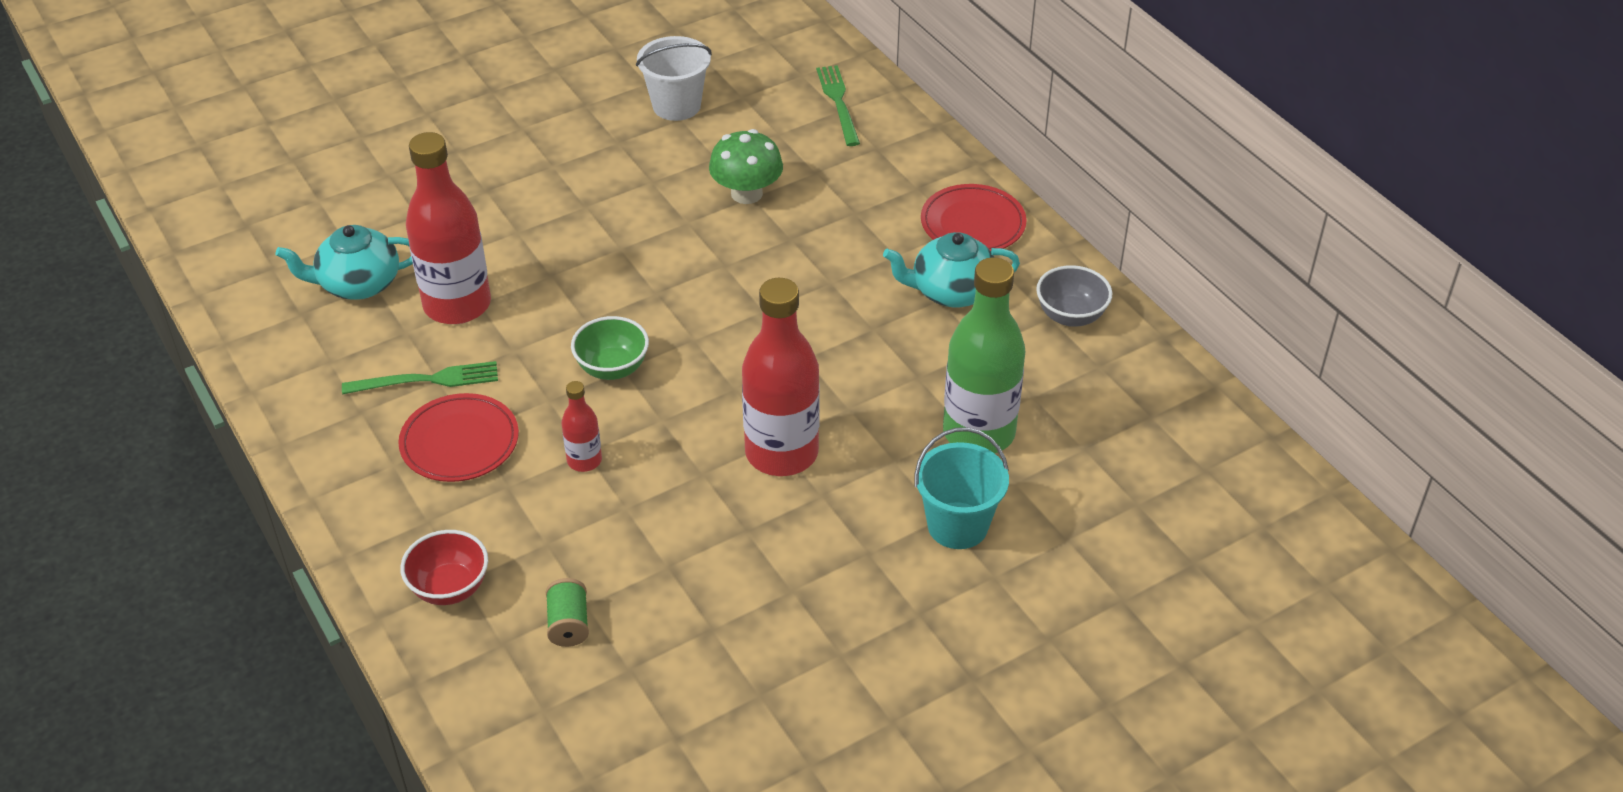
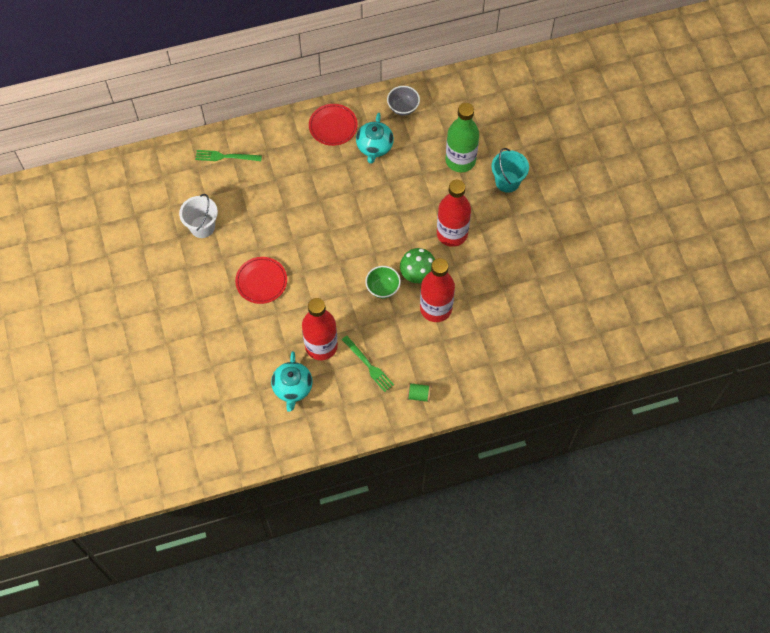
camera: 75 degrees left, 20 degrees up
(426, 380) = (368, 365): green fork -> green fork turned 135 degrees clockwise
(450, 588) = (493, 369): red bowl -> none
(460, 442) = (411, 356): red plate -> red plate (261, 281)
(568, 624) = (523, 328): green spool -> green spool (418, 395)
(584, 460) = (436, 308): red bottle -> red bottle, size x2.10
(746, 193) = (281, 211): green mushroom -> green mushroom (417, 274)

